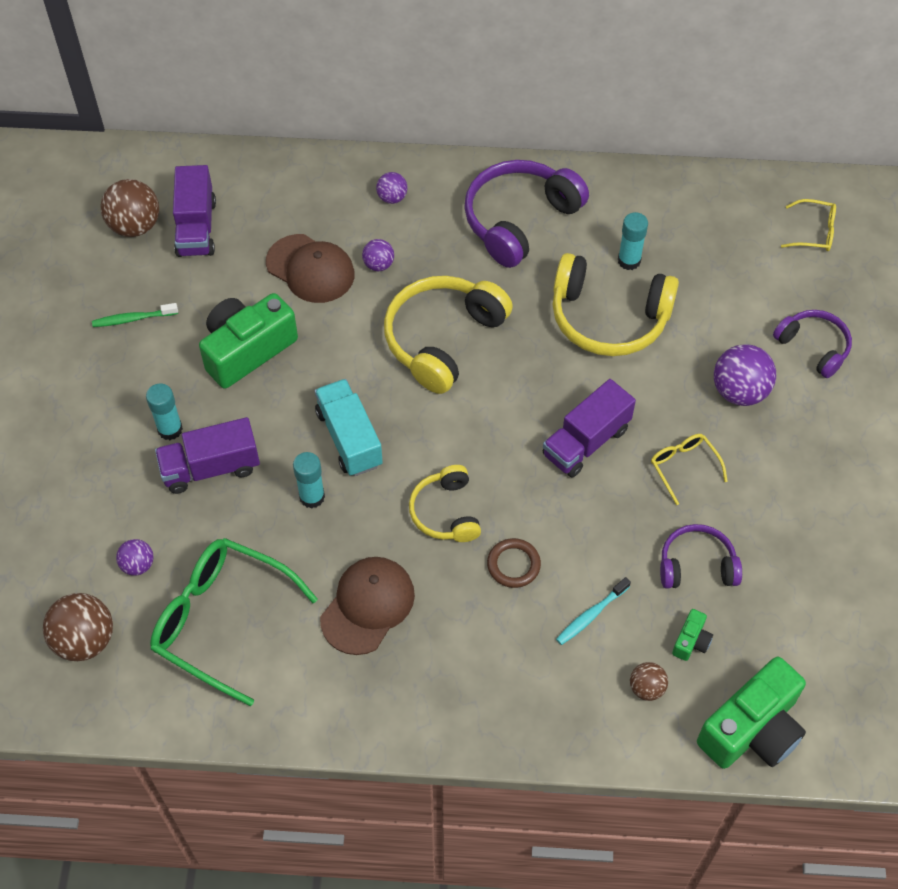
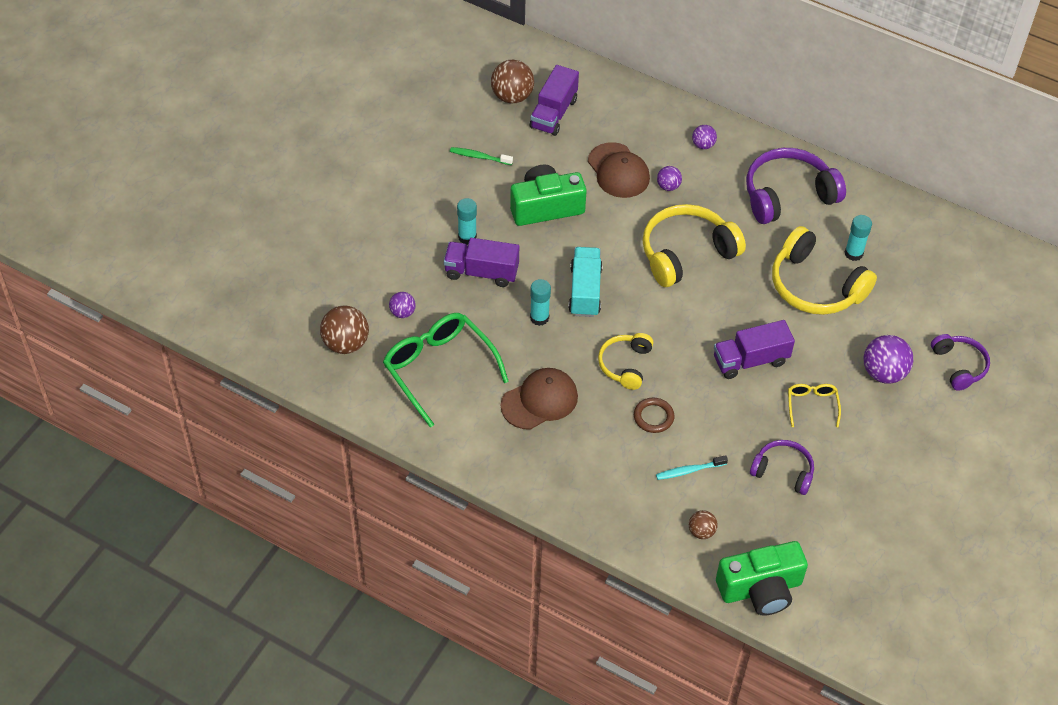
camera: 25 degrees right, 5 degrees down
(691, 641) = (750, 516): green camera -> none
(814, 232) = (1009, 288): yellow glasses -> none

